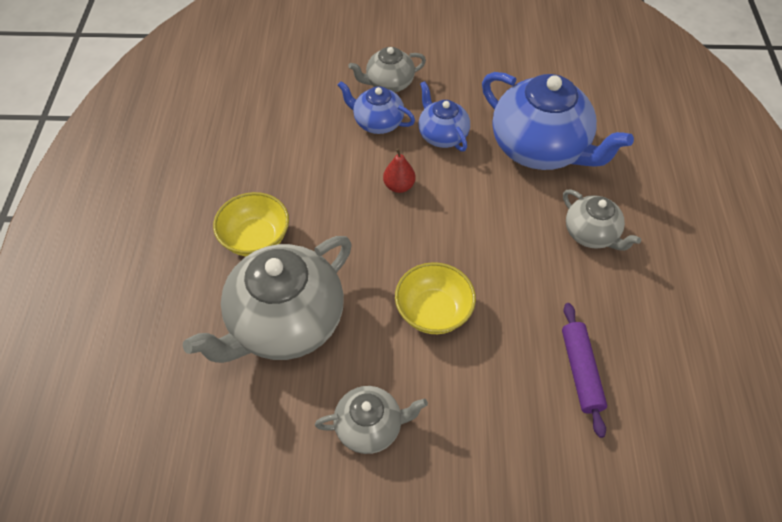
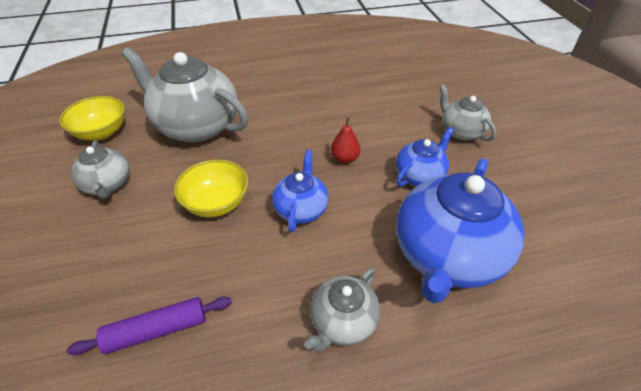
camera: 75 degrees right, 10 degrees down
(255, 238) = (266, 98): yellow bowl -> yellow bowl (101, 132)
(377, 122) = (410, 133): blue teapot -> blue teapot (301, 209)

